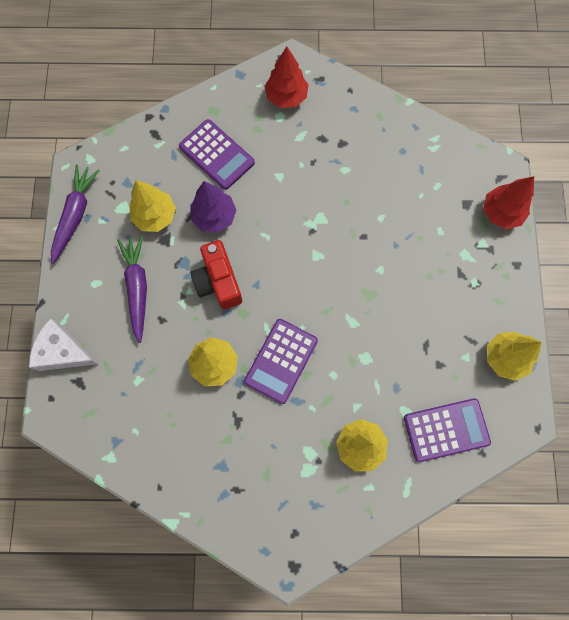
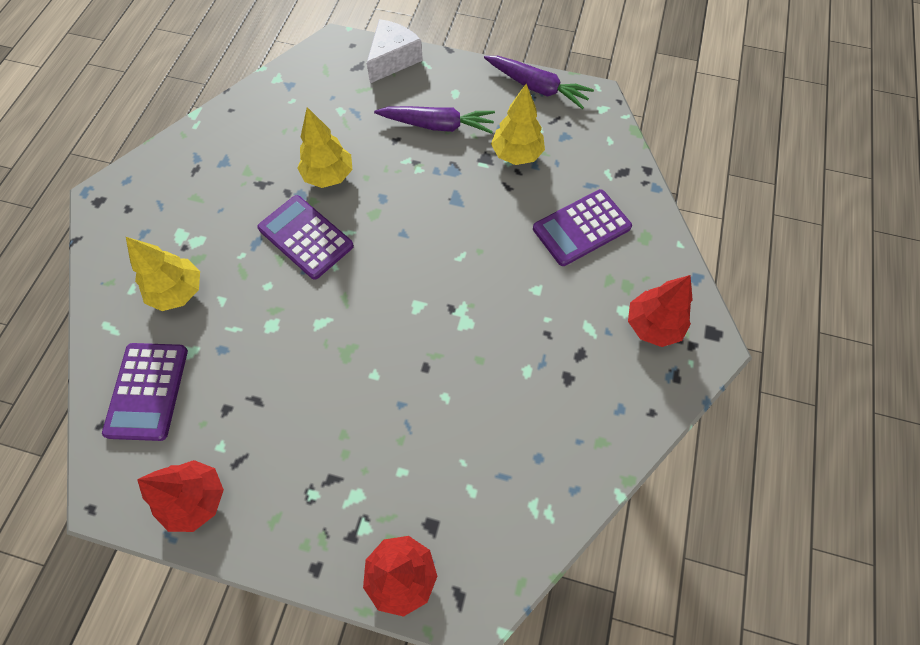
camera: 105 degrees right, 10 degrees down
(214, 217) = (500, 209): purple tree -> none
(218, 282) = (419, 197): red camera -> none
(505, 358) = (196, 499): yellow tree -> red tree

